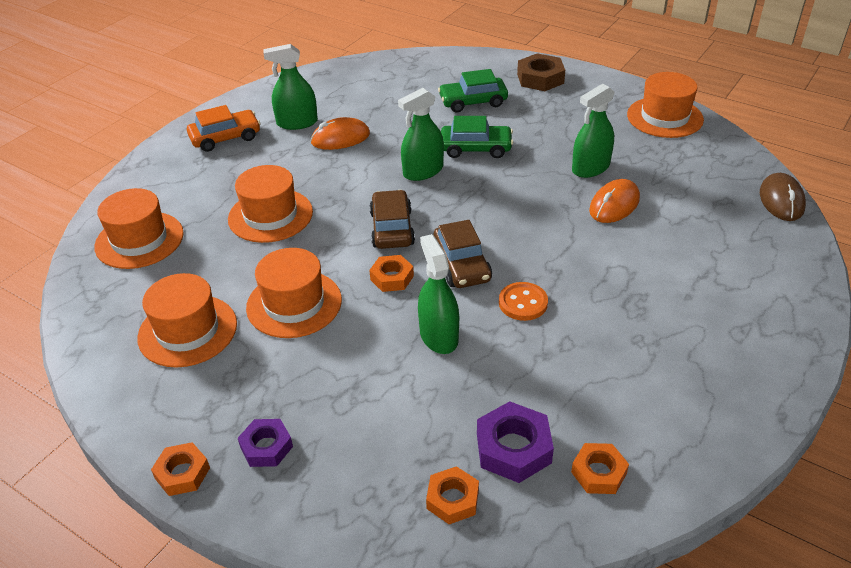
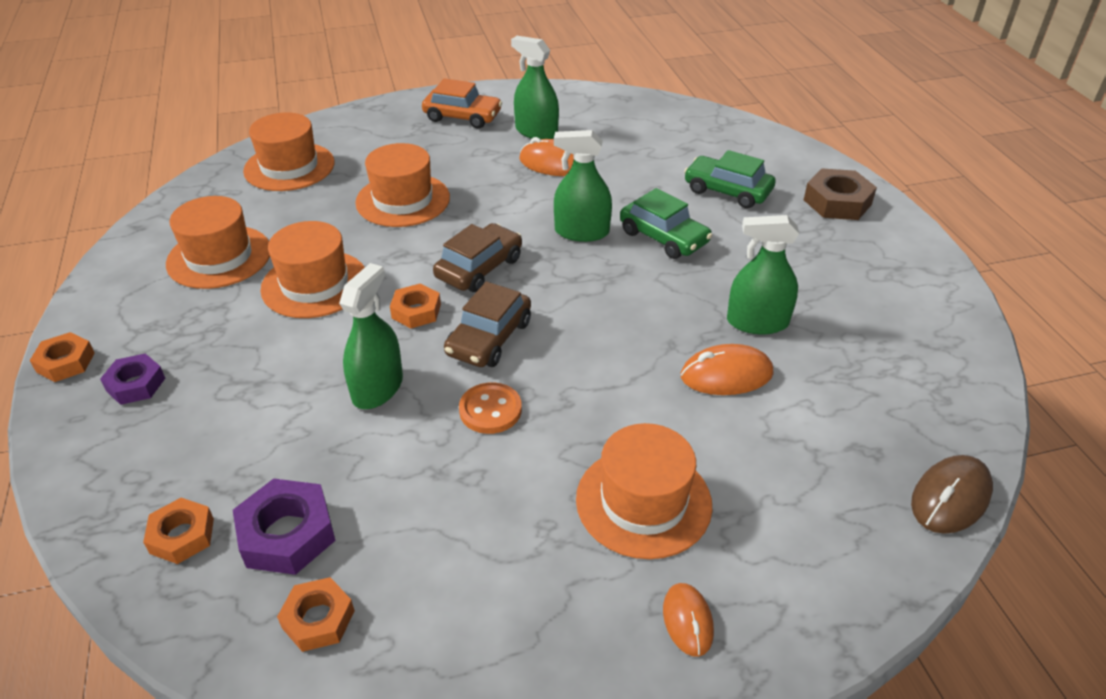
camera: 40 degrees right, 0 degrees up
(664, 117) = (932, 317): orange hat -> orange hat (643, 501)
(759, 333) = (687, 621): none -> orange mouse

